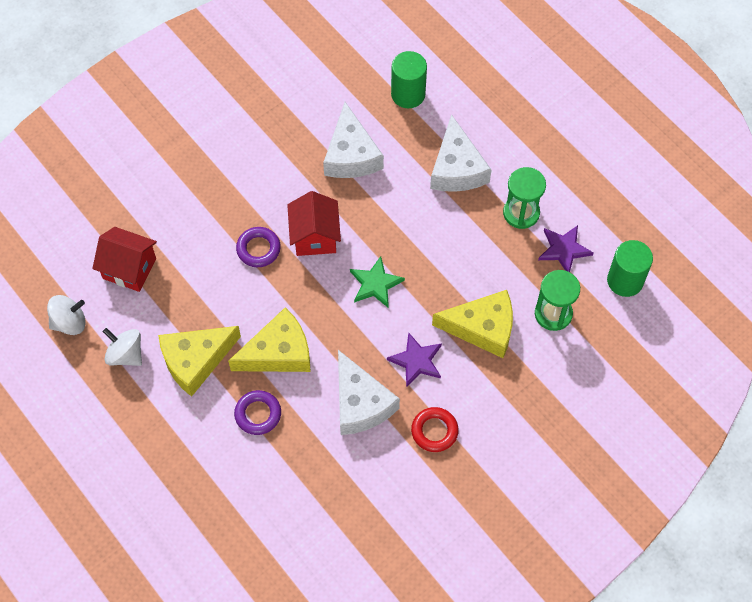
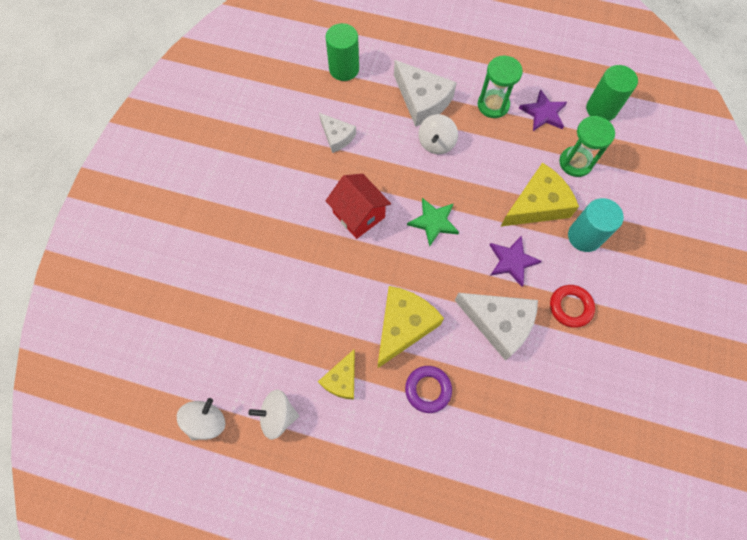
camera: 35 degrees left, 5 degrees up
(129, 268) = (226, 338): red house -> none
(195, 360) = (342, 379): yellow cheese -> yellow cheese, size x0.59
(258, 249) = (322, 253): purple ring -> none
(351, 154) = (337, 136): white cheese -> white cheese, size x0.59
(436, 216) = (436, 143): none -> white spinning top
(501, 382) = (584, 236): none -> turquoise cylinder

